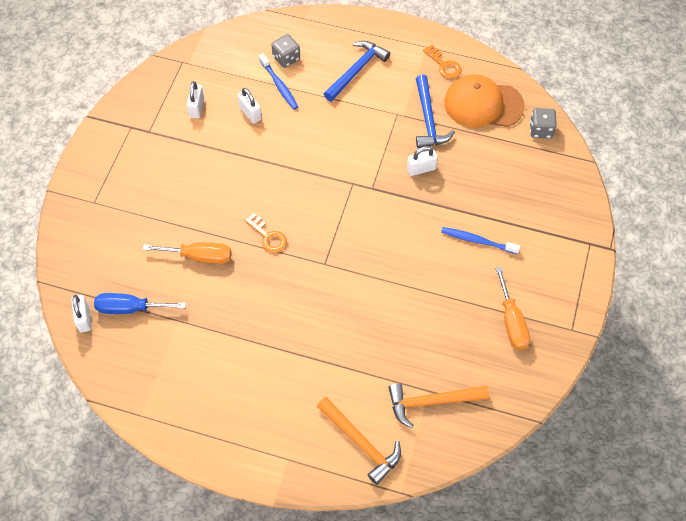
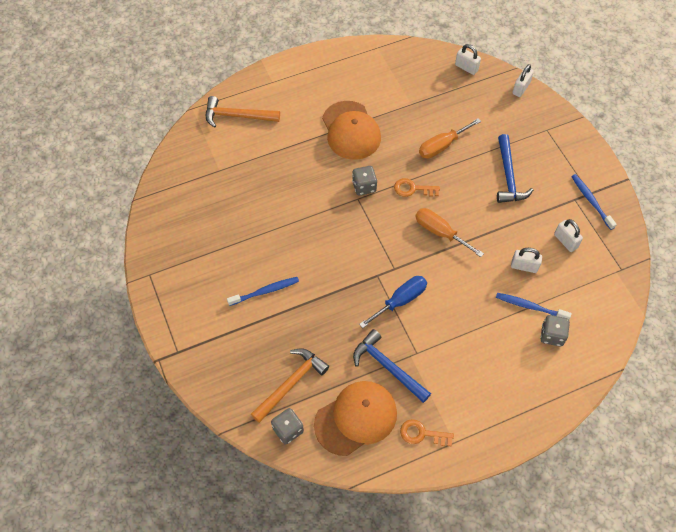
camera: 140 degrees right, 0 degrees up
(130, 308) = (447, 90): blue screwdriver -> blue screwdriver (400, 301)
(138, 121) = (591, 201): none -> blue toothbrush
(264, 336) = (351, 130): none -> orange cap
(308, 270) = (364, 186): none -> grey dice
(356, 70) = (487, 369): blue hammer -> blue hammer (508, 176)
(421, 169) = (355, 318): white padlock -> white padlock (521, 88)
(431, 402) = (212, 165): orange hammer -> orange hammer (291, 383)
(511, 322) = (196, 250): orange screwdriver -> orange screwdriver (440, 232)

